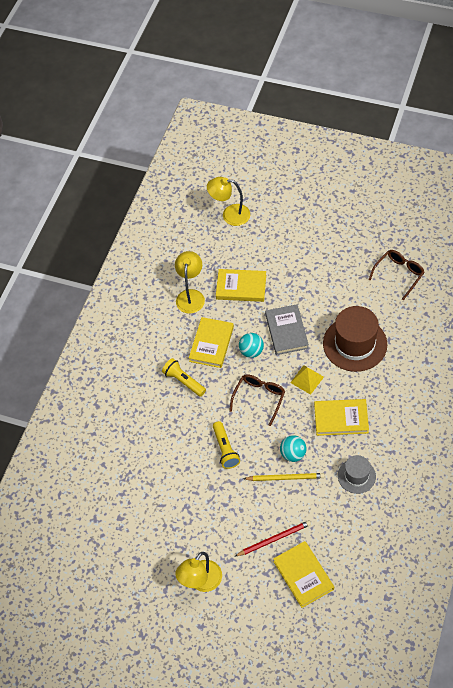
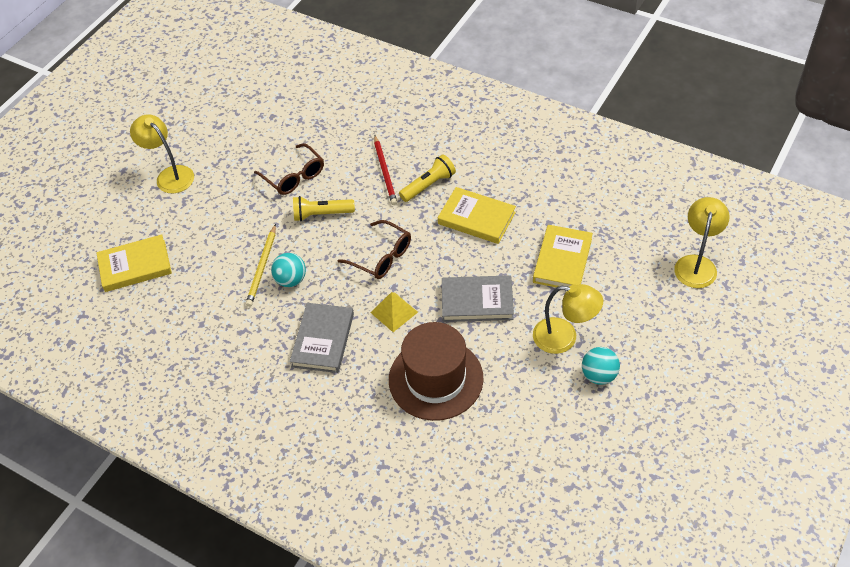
camera: 100 degrees right, 5 degrees down
(191, 296) = (558, 205): yellow lamp -> yellow lamp (564, 338)
(251, 351) = (454, 258): turquoise ball -> turquoise ball (599, 375)
(274, 539) = (190, 245): red pencil -> red pencil (385, 172)
(341, 419) = (323, 340): yellow book -> grey book
(356, 476) = (236, 342): grey hat -> none
(399, 274) = (548, 464): brown glasses -> brown glasses (294, 176)

